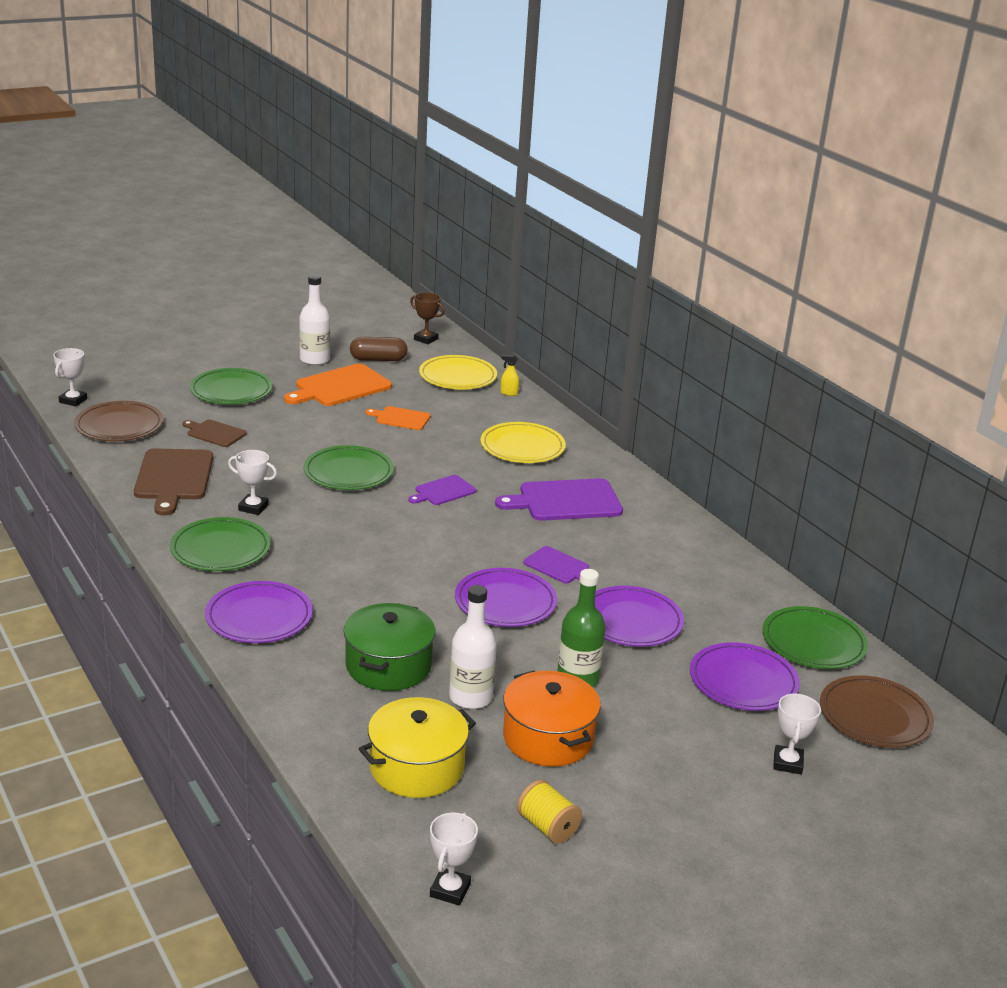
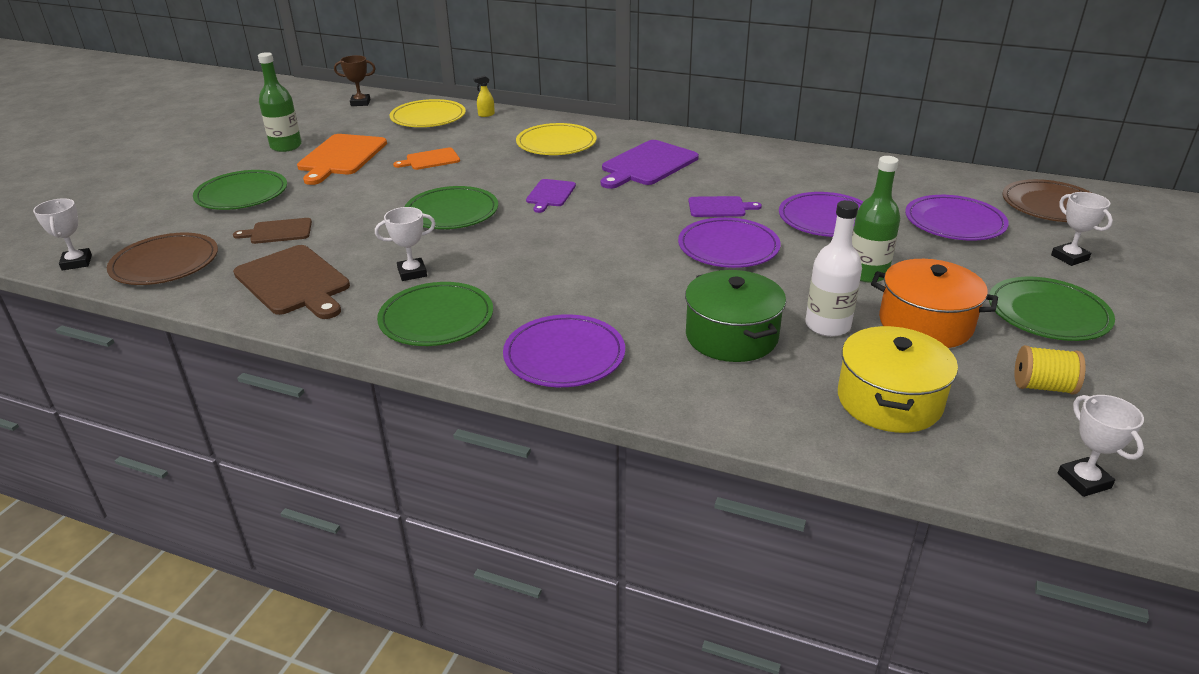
camera: 35 degrees left, 5 degrees up
(314, 360) = (286, 146): white bottle -> green bottle
(378, 359) = (343, 128): brown capsule -> none
(813, 642) = (943, 180): green plate -> green plate (1048, 313)

